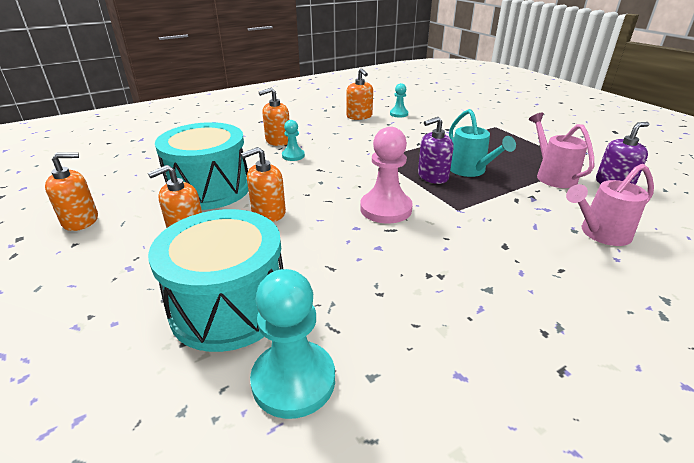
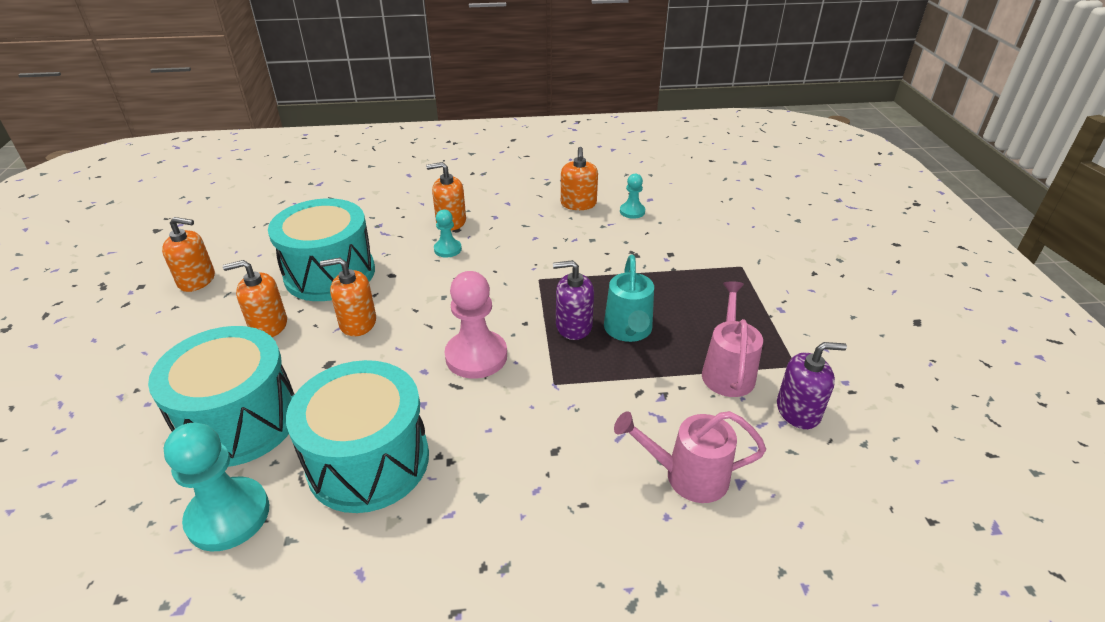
camera: 25 degrees right, 5 degrees up
(377, 296) = (368, 461): none -> turquoise drum

